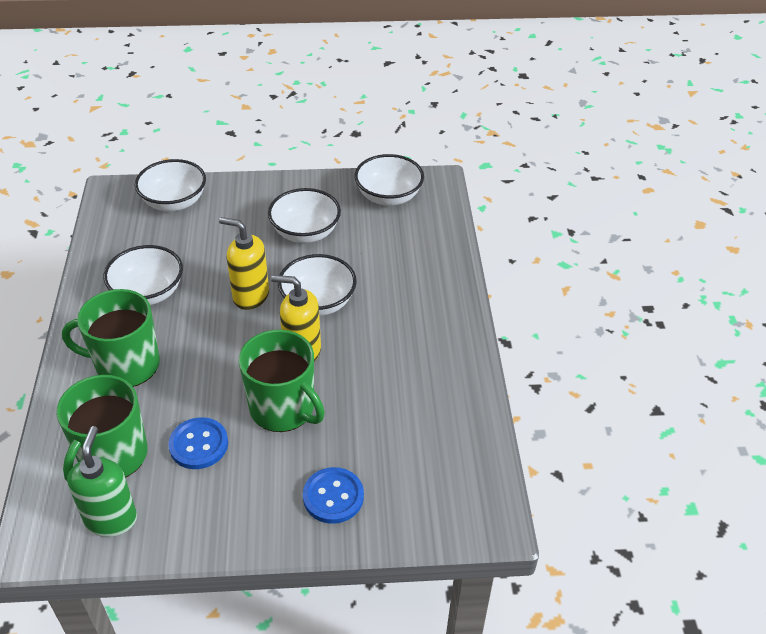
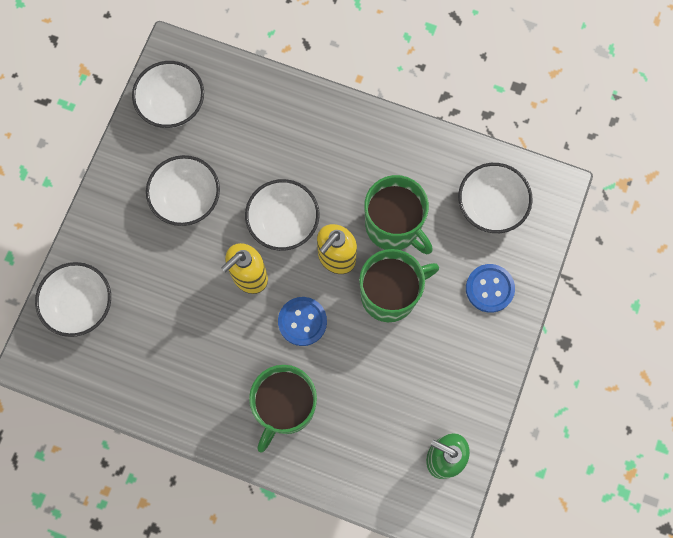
camera: 65 degrees left, 30 degrees up
(112, 456) = (382, 442): green mug -> green mug (394, 226)
(148, 293) = (202, 364): white bowl -> white bowl (490, 206)
(199, 444) = (399, 371): blue button -> blue button (302, 321)

